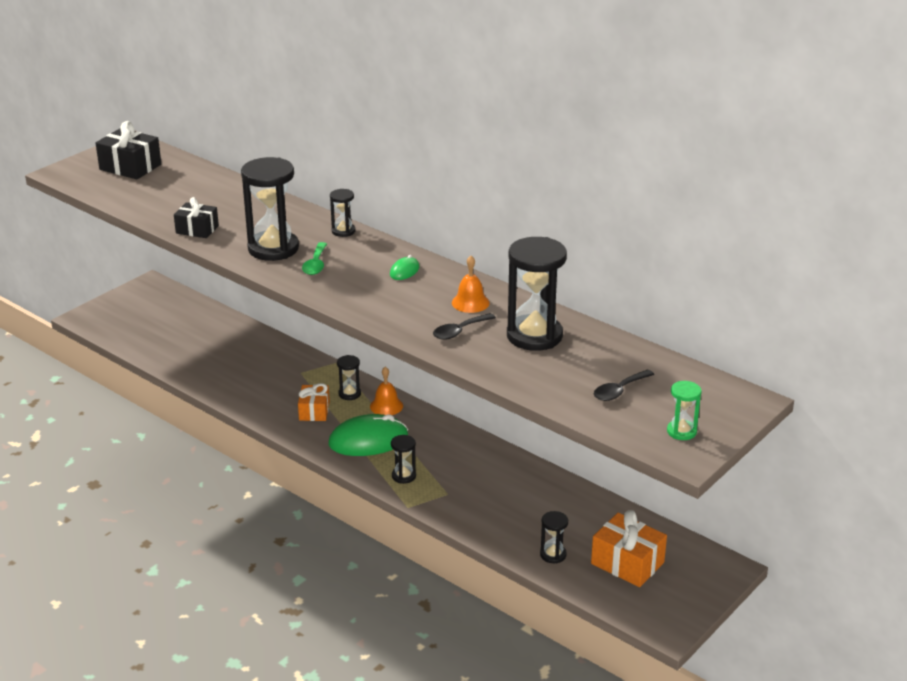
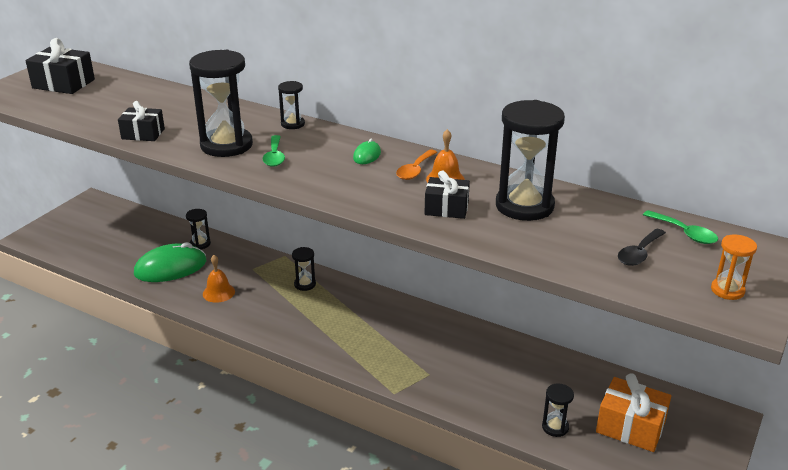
camera: 10 degrees left, 0 degrees up
(314, 411) = (275, 305): orange gift -> none
(368, 440) = (335, 328): green mouse -> green mouse (170, 267)
(386, 406) = (343, 292): orange bell -> orange bell (218, 292)
(403, 476) = (380, 361): black hourglass -> black hourglass (200, 244)
(445, 290) = (415, 170): none -> orange spoon
(459, 331) = (446, 208): black spoon -> black gift
(673, 376) = (684, 233): none -> green spoon
(681, 431) = (727, 290): green hourglass -> orange hourglass

